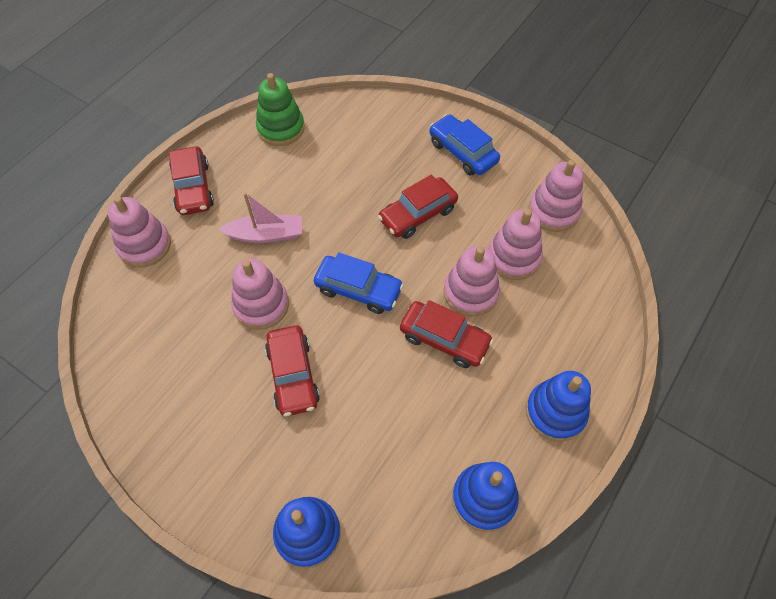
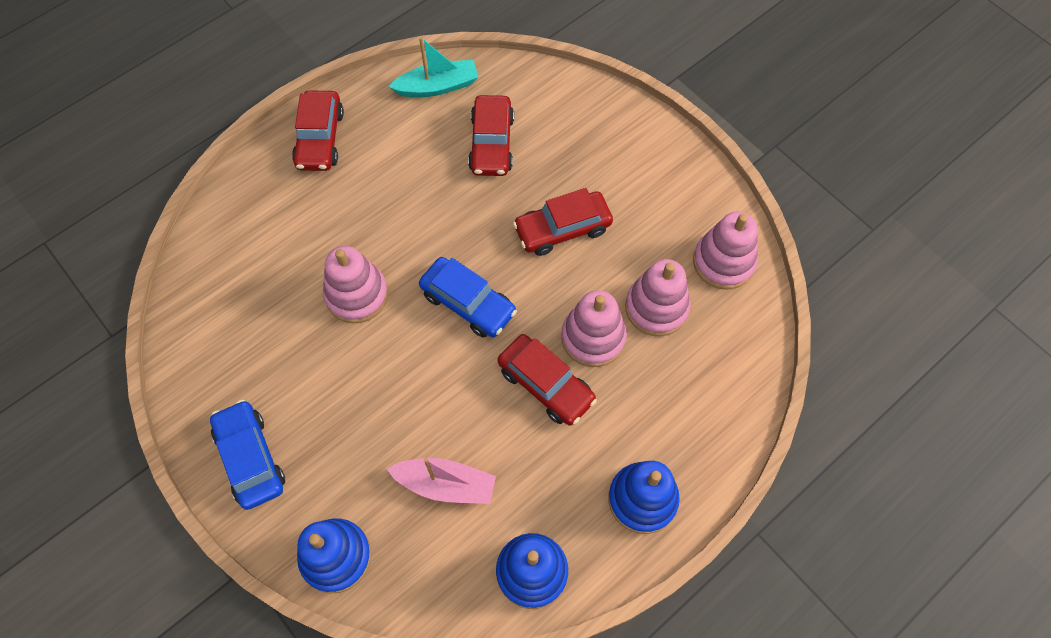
camera: 15 degrees right, 5 degrees up
(144, 245) = (250, 195): pink stacking toy -> none
(266, 235) = (385, 214): pink boat -> pink boat (445, 484)
(281, 128) = (437, 86): green stacking toy -> turquoise boat
(293, 375) = (369, 383): red car -> red car (491, 143)
(462, 152) = (640, 163): blue car -> blue car (250, 458)

